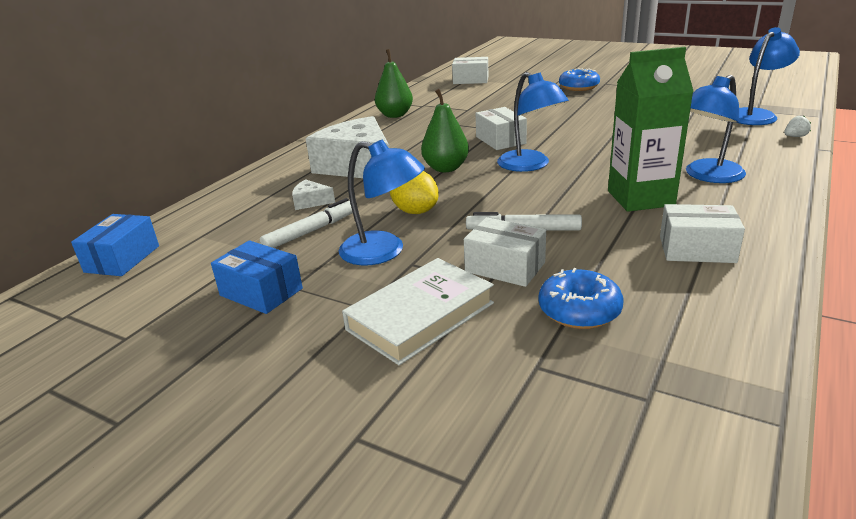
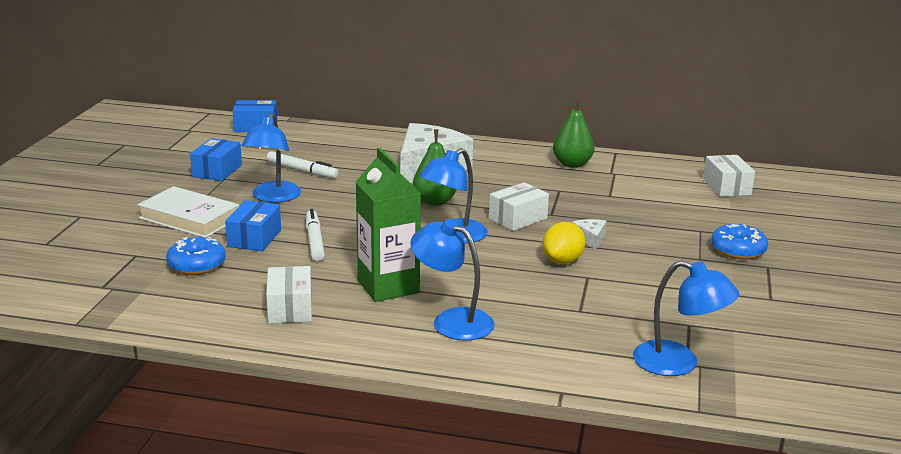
camera: 70 degrees right, 5 degrees down
(311, 202) = (352, 162): white cheese -> white cheese (590, 238)
(415, 211) = (342, 199): yellow lemon -> yellow lemon (562, 261)
(505, 267) = (254, 238): white box -> blue box
(795, 136) = (600, 382): white strawberry -> none

